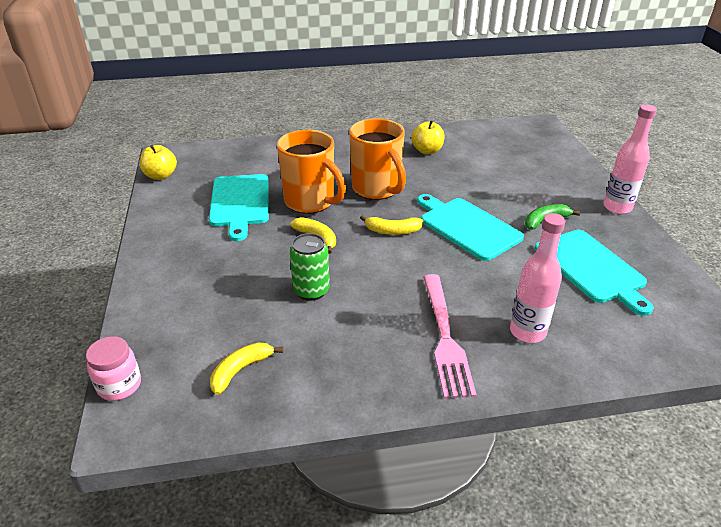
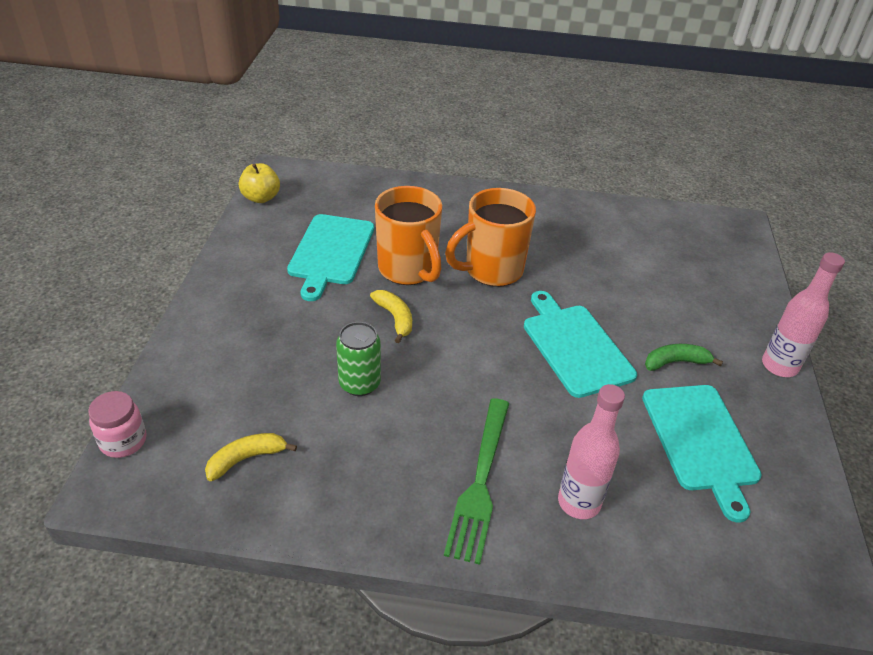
camera: 15 degrees right, 5 degrees up
(377, 189) = (491, 270): orange mug -> orange mug turned 75 degrees clockwise
(392, 231) = (484, 330): yellow banana -> none
(427, 151) = (576, 231): yellow apple -> none
(445, 338) = (480, 483): pink fork -> green fork

